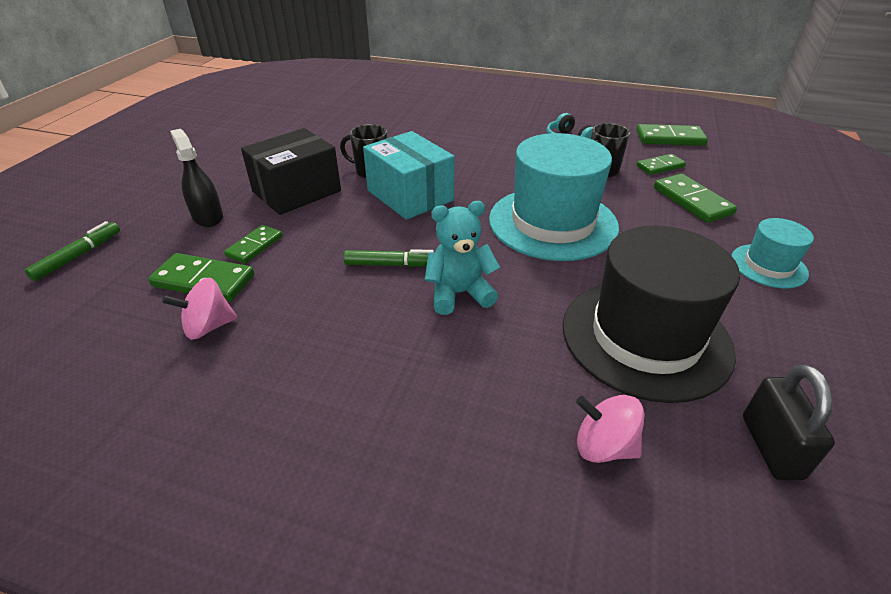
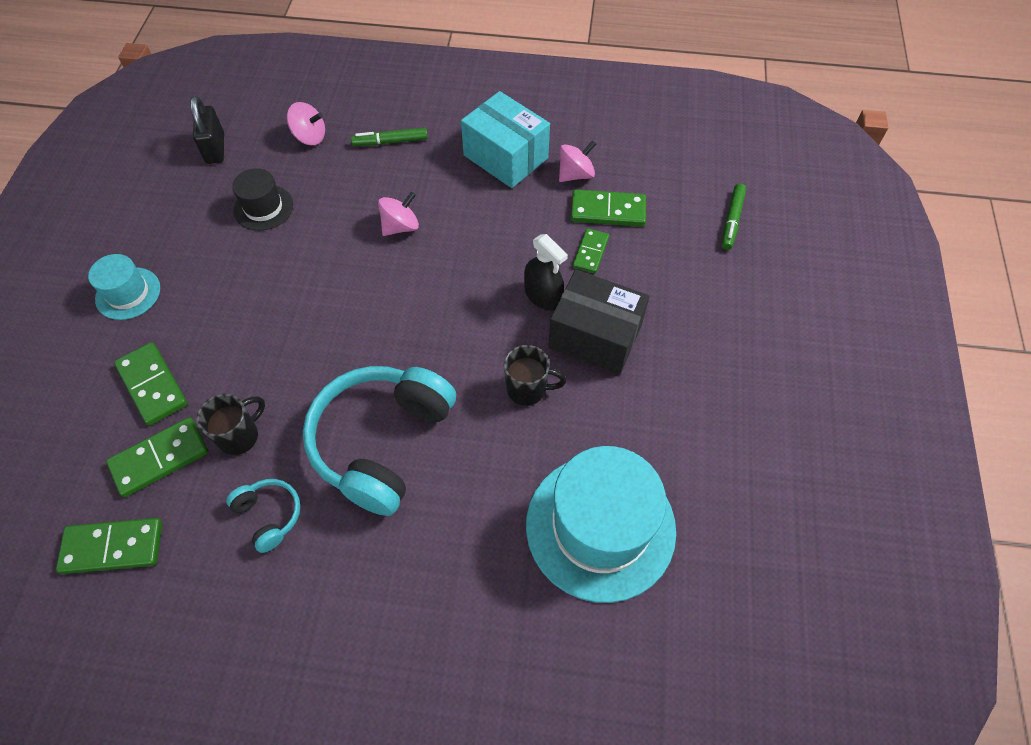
camera: 170 degrees right, 20 degrees up
(208, 217) = (660, 283): black spray bottle -> black spray bottle (543, 296)
(297, 191) = (595, 336): black box -> black box turned 75 degrees clockwise
(392, 264) = (461, 248): green marker -> green marker (390, 142)
(410, 195) = (468, 348): turquoise box -> turquoise box (505, 157)
(459, 293) = (400, 226): turquoise teddy bear -> pink spinning top
(490, 159) = (382, 442): none -> turquoise headphones
(552, 223) = (315, 324): turquoise hat -> turquoise hat (600, 527)
(645, 337) = (263, 207): black hat -> black hat, size x0.50
(660, 166) = (160, 458): green domino -> green domino, size x1.55

